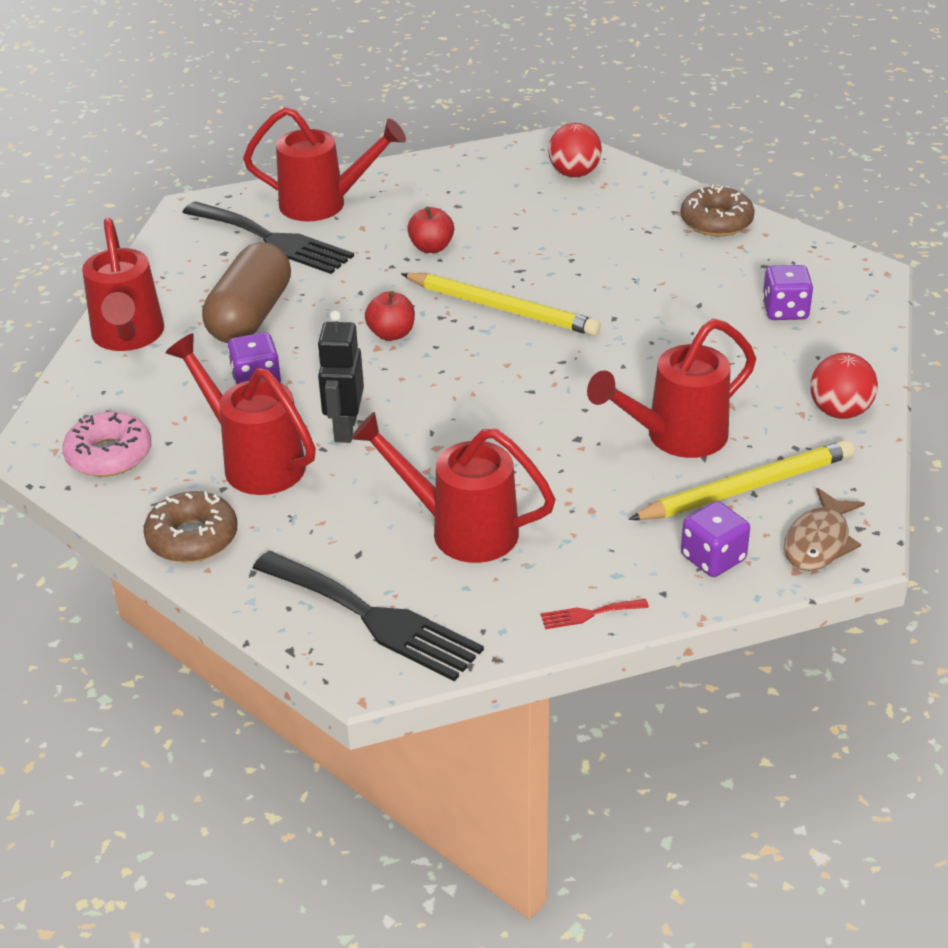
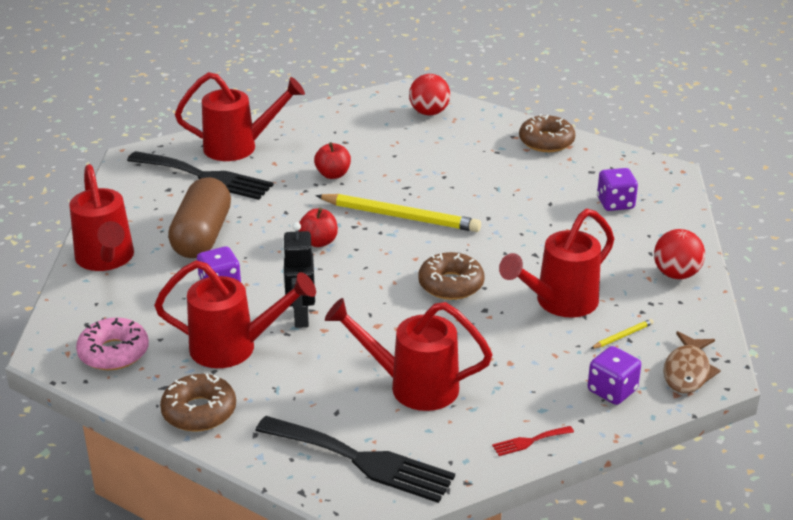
camera: 10 degrees left, 5 degrees down
(254, 461) = (234, 348): red watering can -> red watering can turned 150 degrees clockwise
(543, 402) = (451, 284): none -> brown donut
(746, 488) = (622, 336): yellow pencil -> yellow pencil, size x0.41

